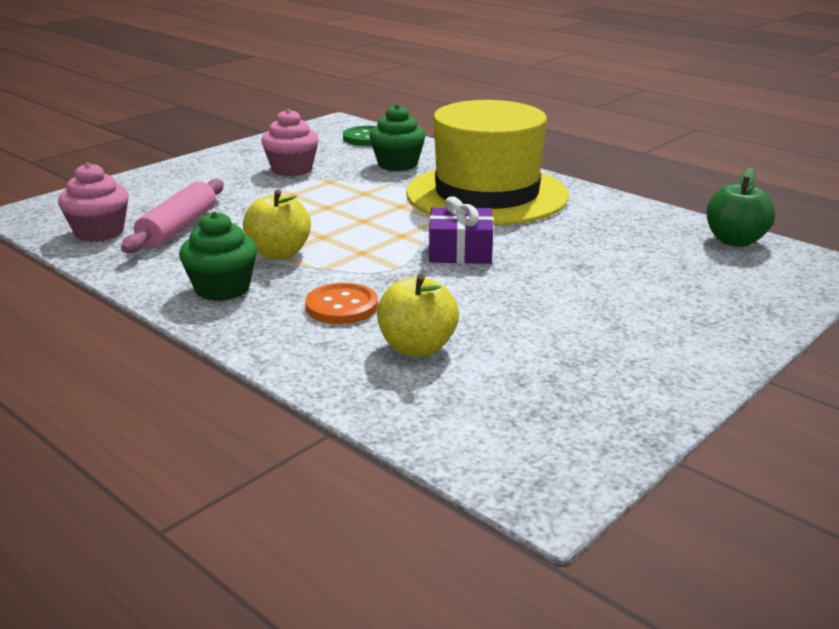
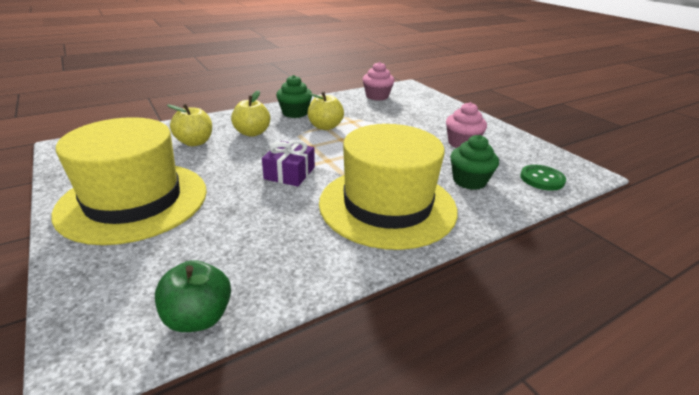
camera: 105 degrees right, 5 degrees up
(178, 228) = (373, 110): pink rolling pin -> none
(341, 306) = (252, 133): orange button -> yellow apple
(630, 332) = (134, 201): none -> yellow hat

